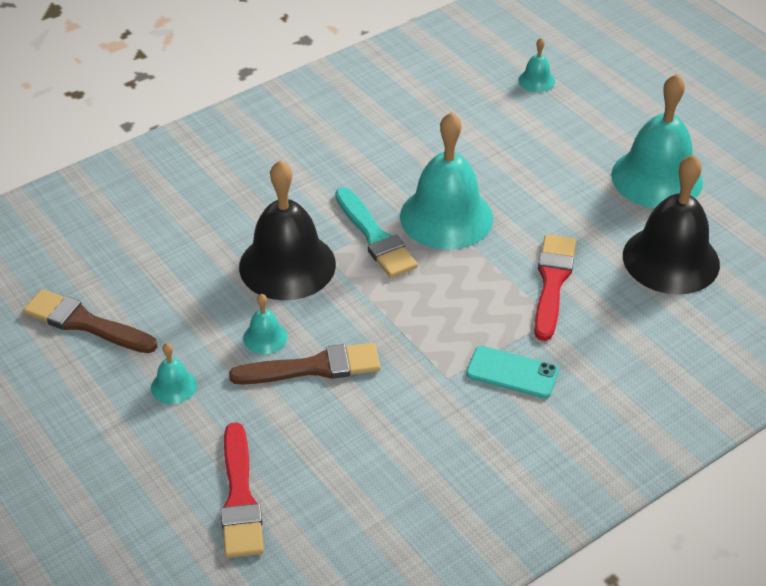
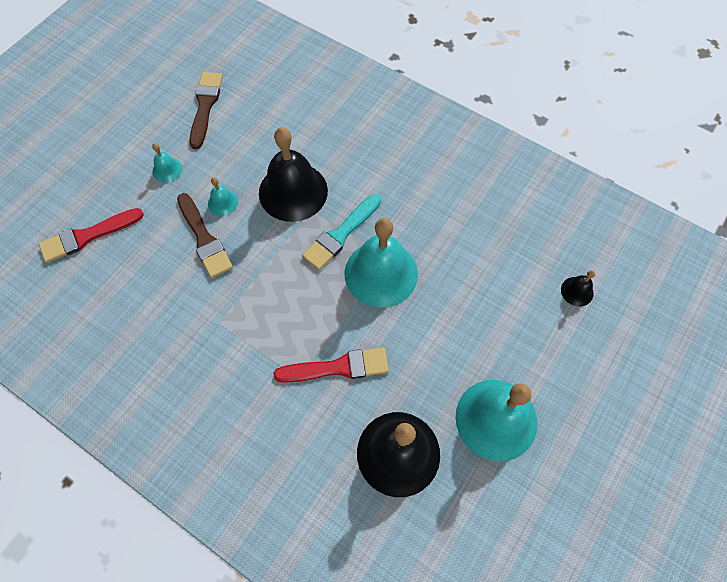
camera: 70 degrees right, 20 degrees up
(512, 372) = (235, 364): turquoise phone -> none
(536, 80) = (577, 291): turquoise bell -> black bell

